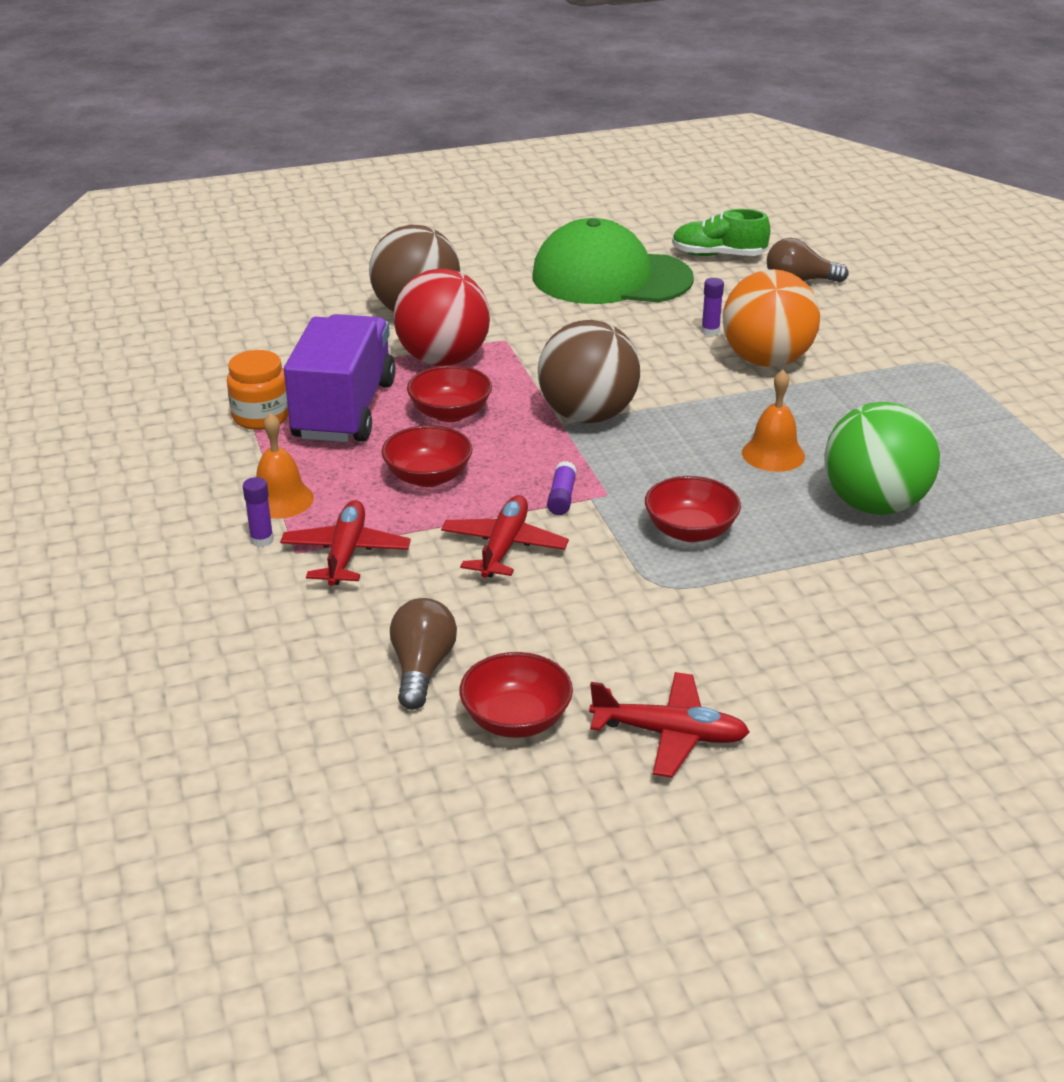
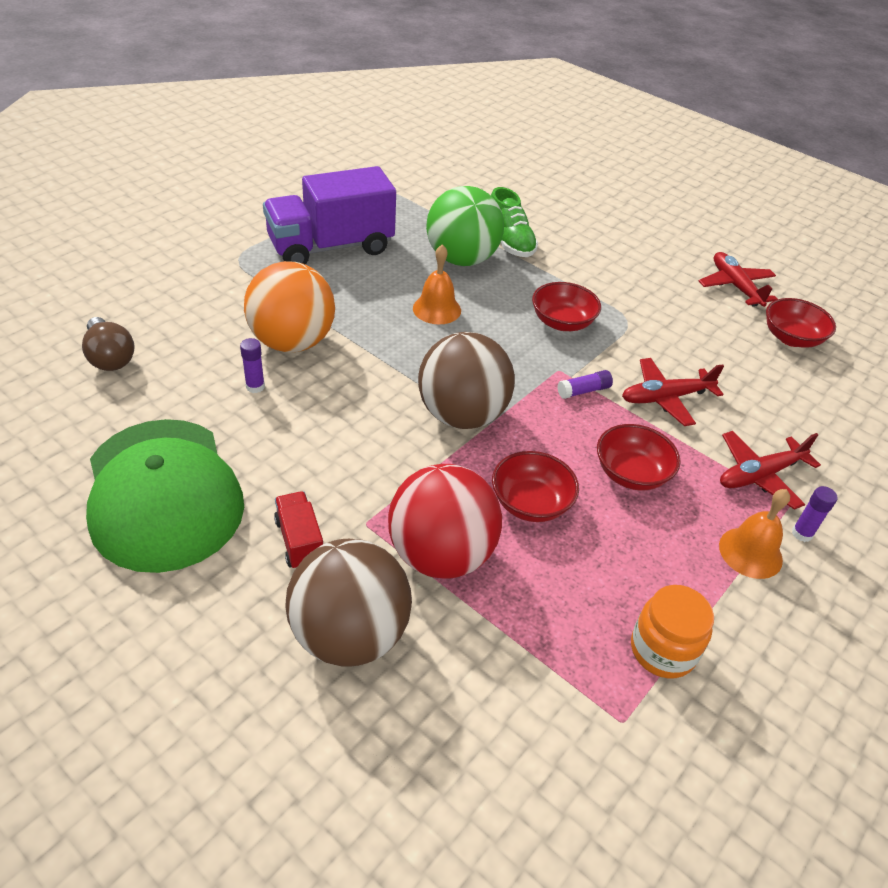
camera: 125 degrees left, 10 degrees up
(344, 410) = (592, 586): purple truck -> purple truck (331, 247)
(422, 668) = (804, 388): brown light bulb -> none
(514, 313) = (299, 541): none -> red truck
(718, 255) = (62, 427): green shoe -> green shoe (509, 242)

